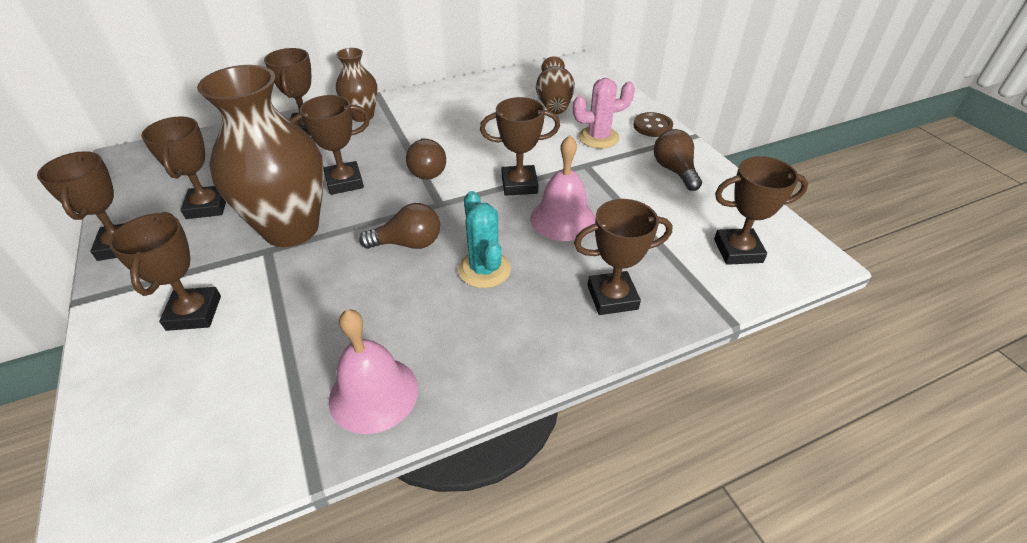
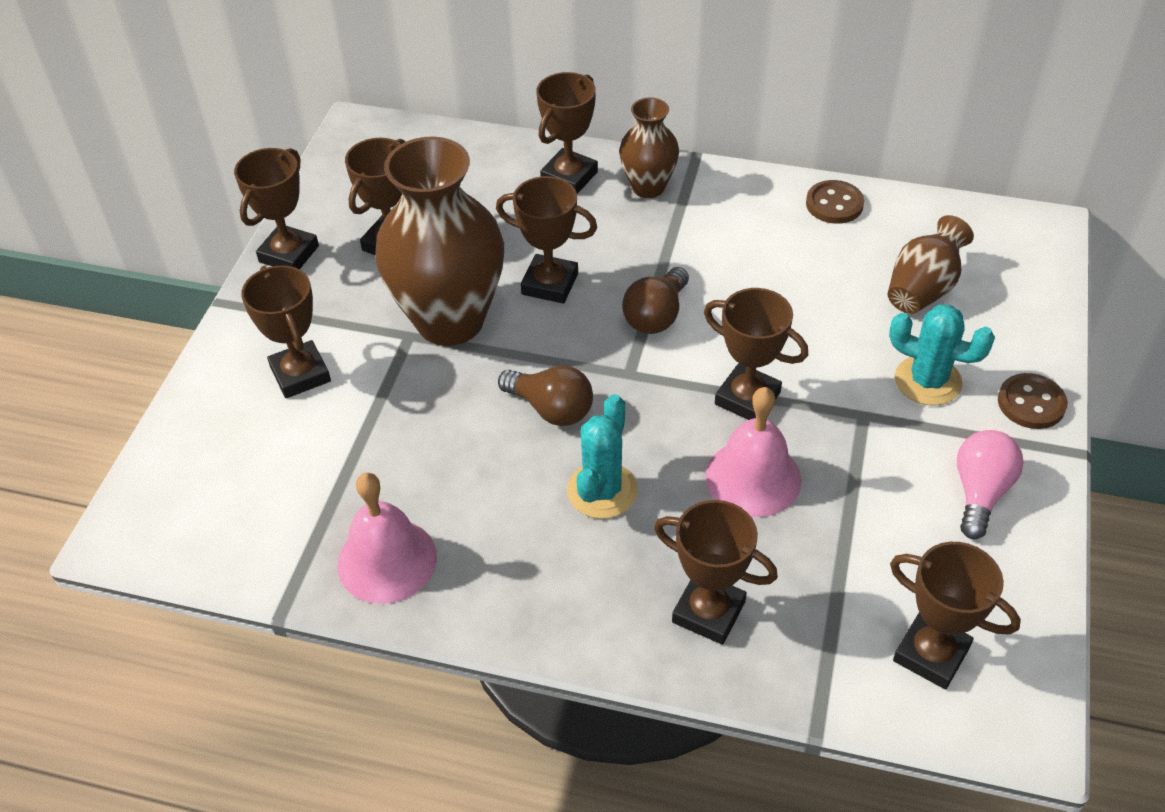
camera: 40 degrees right, 5 degrees up
(194, 313) = (300, 374): brown trophy -> brown trophy turned 60 degrees counterclockwise
(473, 87) = (834, 204): none -> brown button
(598, 138) = (928, 381): pink cactus -> turquoise cactus
(674, 171) = (980, 492): brown light bulb -> pink light bulb

